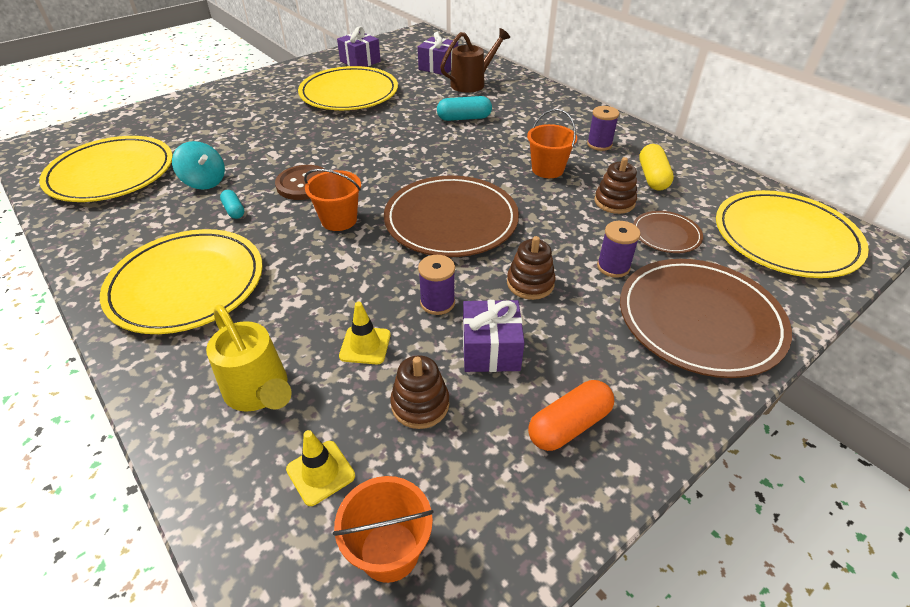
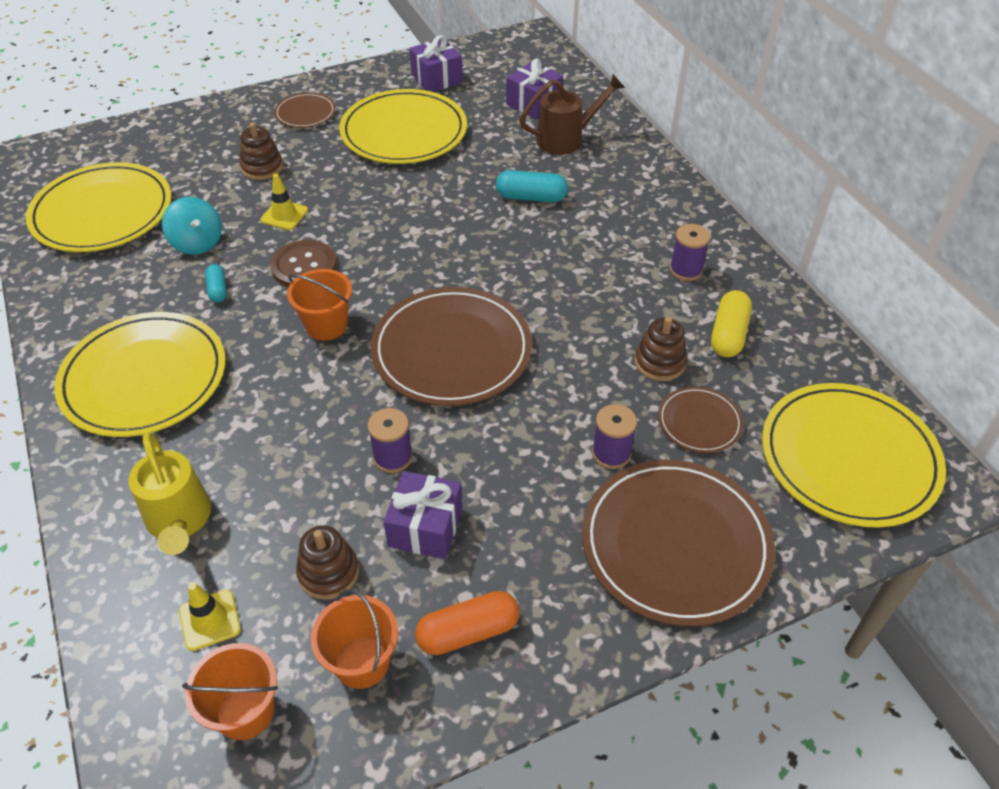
camera: 15 degrees right, 5 degrees up
(266, 91) = (305, 113): none -> brown plate
(365, 345) = (298, 492): yellow traffic cone -> yellow traffic cone (284, 215)
(530, 283) = (505, 455): brown stacking toy -> brown stacking toy (262, 167)
(547, 169) = (600, 297): orange bucket -> orange bucket (362, 662)

